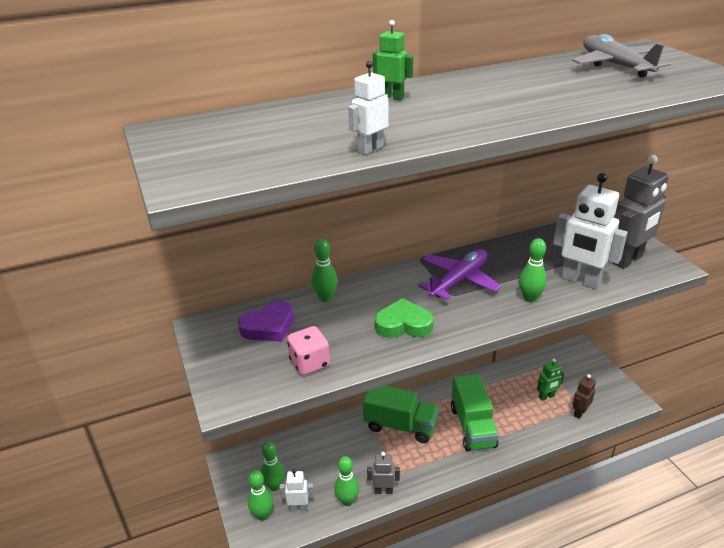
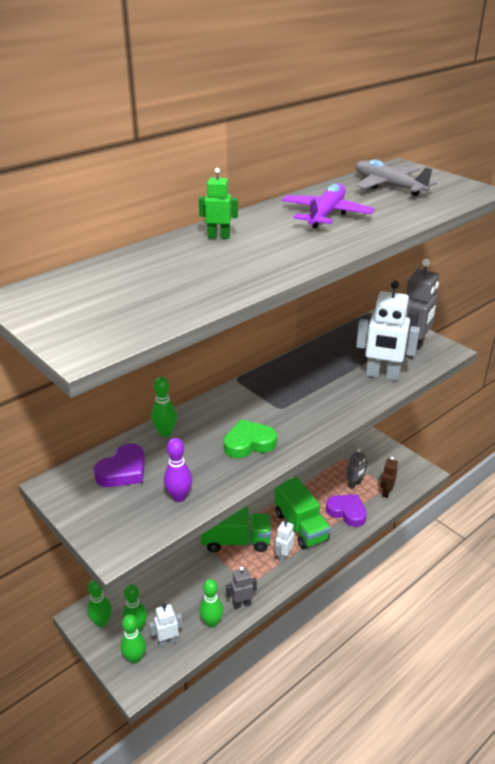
camera: 20 degrees left, 0 degrees up
(309, 363) = (179, 497): pink dice -> purple bowling pin
(370, 149) = (233, 290): white robot -> white robot (283, 557)
(459, 280) = (280, 393): purple plane -> purple plane (326, 214)
(528, 423) = (347, 512): none -> purple heart
(530, 298) = (347, 398): green bowling pin -> green bowling pin (102, 622)
(546, 397) = (354, 484): green robot -> grey robot

